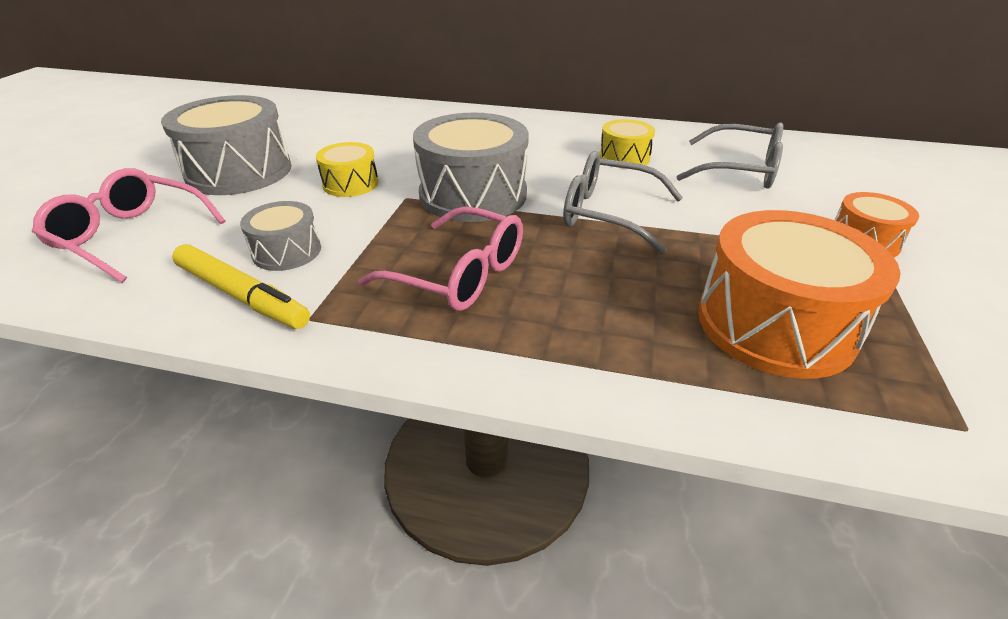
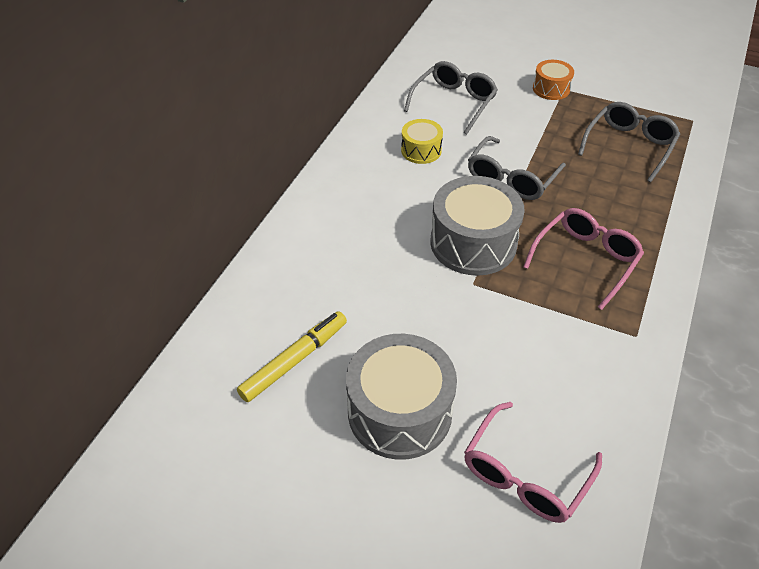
camera: 80 degrees left, 10 degrees up
(242, 296) = (613, 376): yellow marker -> yellow marker (294, 360)
(287, 251) = (555, 355): grey drum -> none
(350, 183) = (442, 320): yellow drum -> none
(775, 324) = (629, 146): orange drum -> grey glasses

